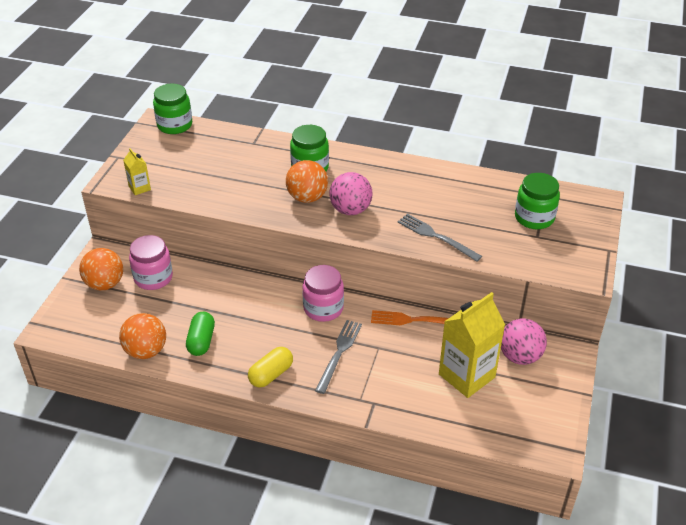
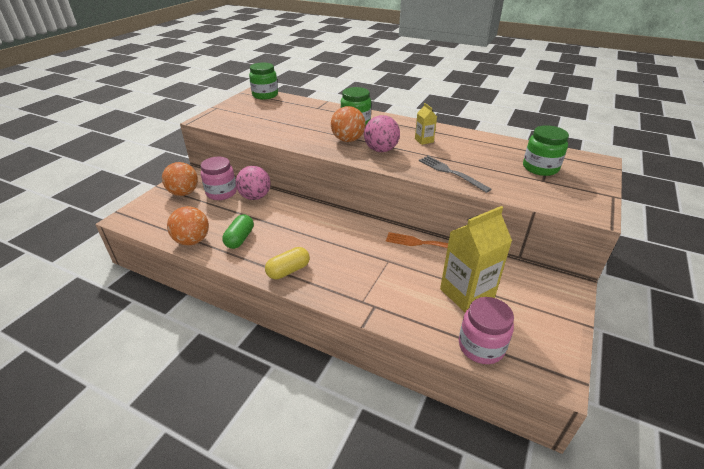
camera: 10 degrees right, 5 degrees down
(139, 188) = (222, 125): yellow carton -> yellow carton (424, 140)
(323, 308) = (347, 227): pink jar -> pink jar (481, 346)
(339, 353) = (352, 261): grey fork -> none
(520, 356) = (519, 283): pink ball -> pink ball (255, 197)

